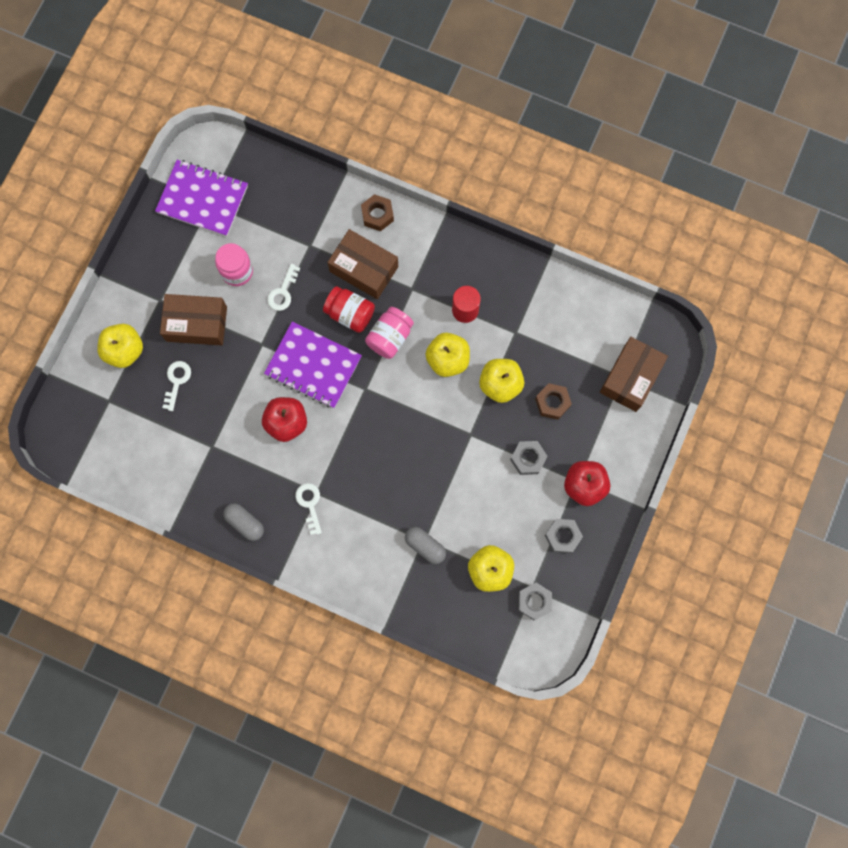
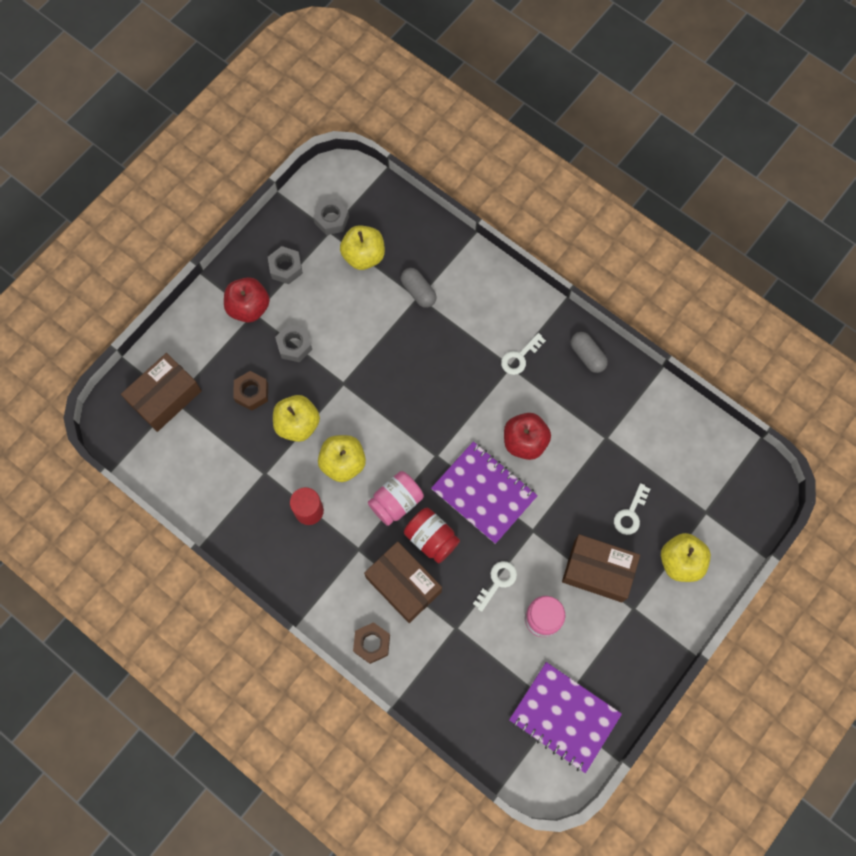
camera: 165 degrees left, 5 degrees down
(310, 504) = (520, 357): white key -> white key turned 45 degrees clockwise

